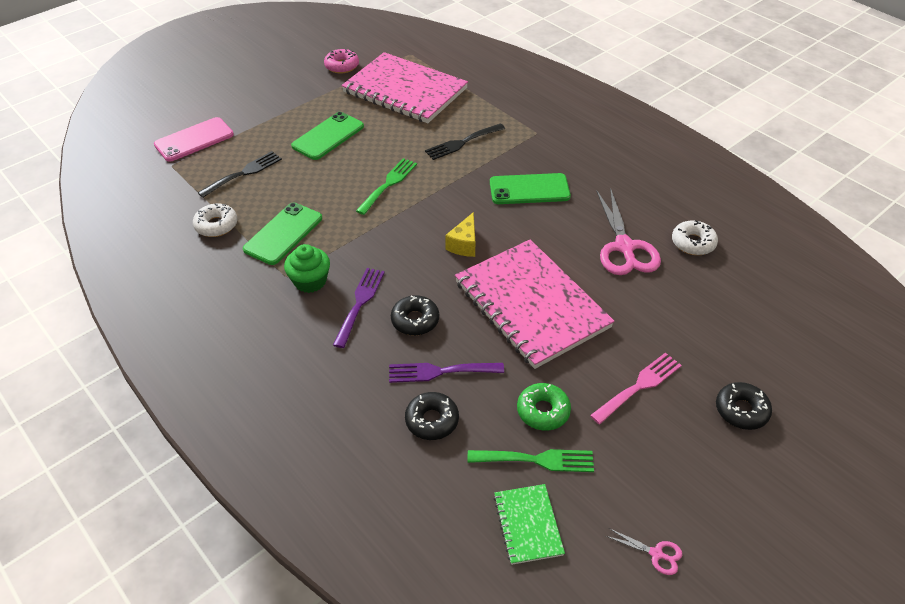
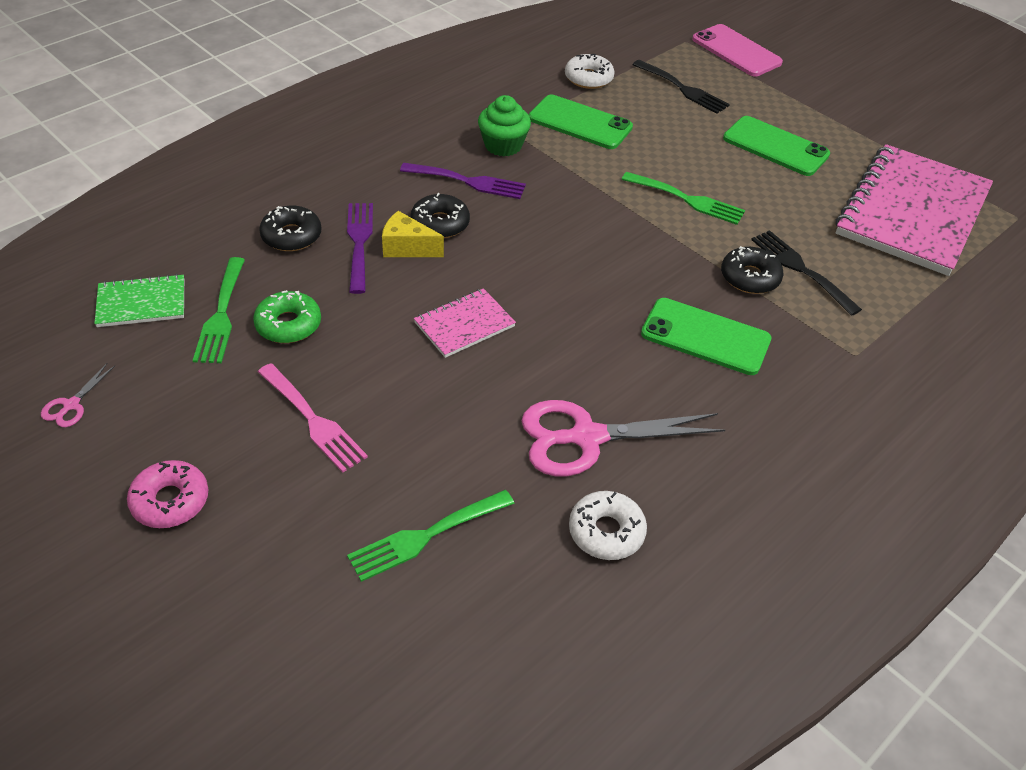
camera: 85 degrees right, 0 degrees up
(342, 66) = (948, 152): pink donut -> pink donut (170, 501)
(464, 244) = (576, 266): yellow cheese -> yellow cheese (407, 248)
(529, 189) = (705, 337): green phone -> green phone turned 60 degrees counterclockwise
(531, 305) = (464, 324): pink notebook -> pink notebook, size x0.45
(719, 321) = (425, 536): none -> green fork
(741, 410) = (253, 531): black donut -> black donut (750, 277)

